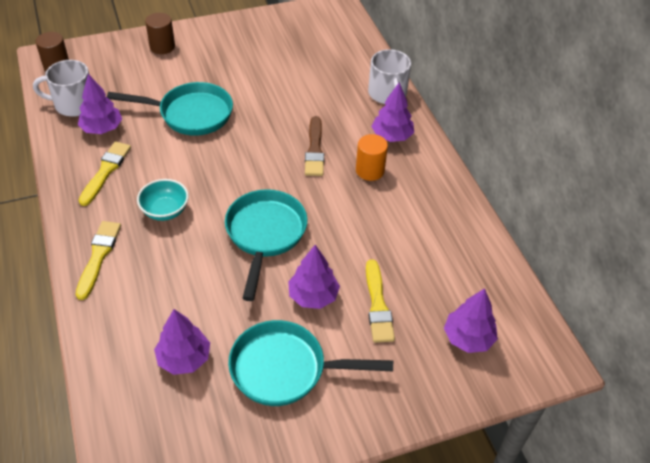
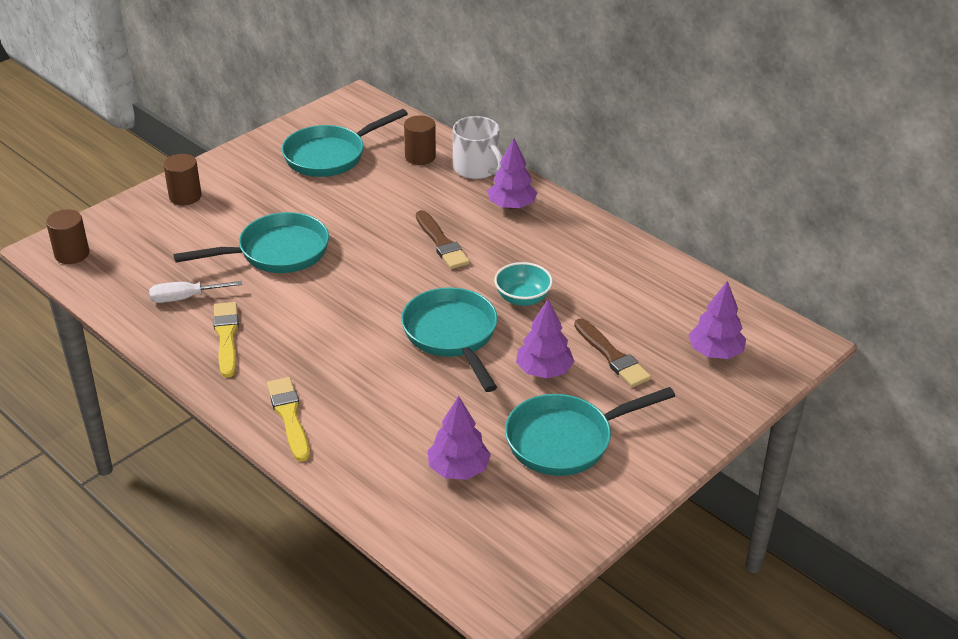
camera: 25 degrees left, 10 degrees down
(73, 104) = (128, 285): white mug -> none
(102, 128) = (185, 298): purple tree -> white screwdriver
(165, 211) = (327, 350): turquoise bowl -> turquoise bowl (522, 298)
(285, 47) = (330, 156): none -> turquoise pan
(351, 69) = (420, 156): none -> brown cylinder
(370, 170) = (513, 244): orange cylinder -> none
(378, 305) = (612, 356): yellow brush -> brown brush

